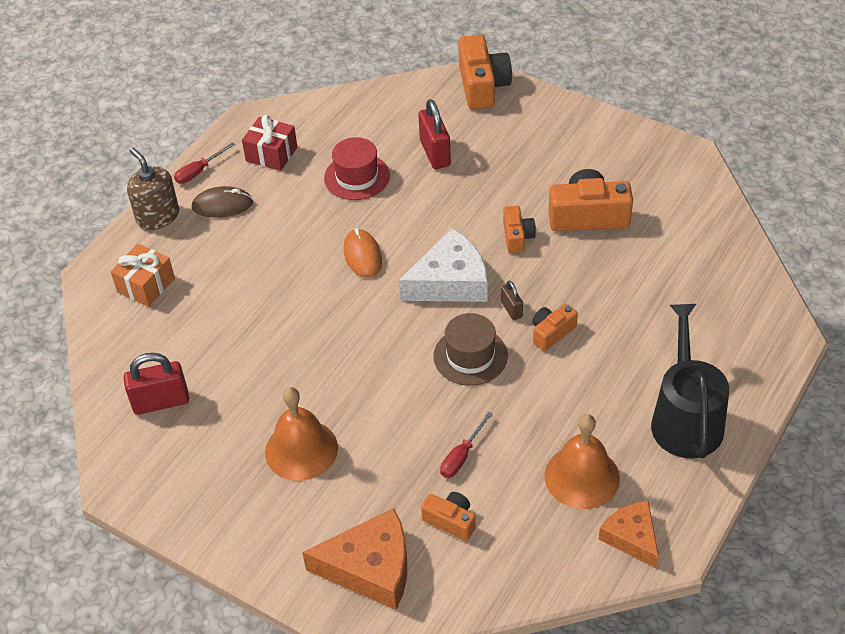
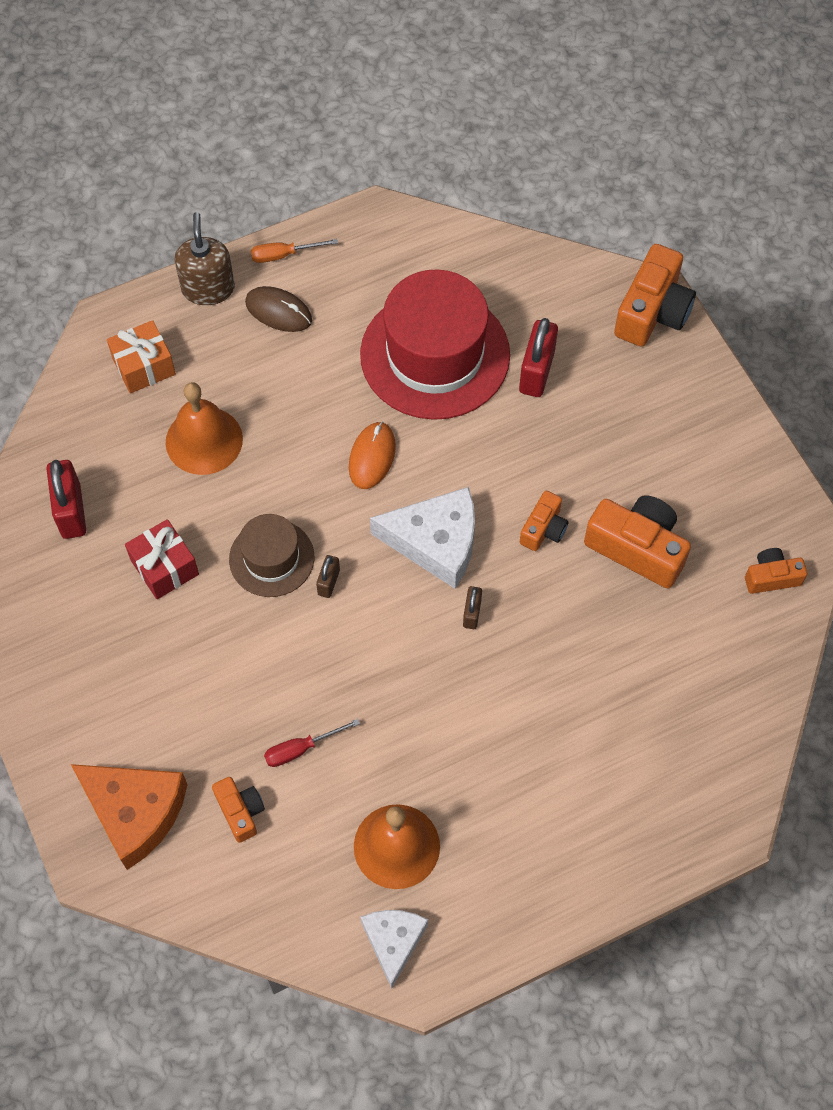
camera: 30 degrees right, 15 degrees up
(161, 402) = (71, 511): red padlock -> red padlock turned 60 degrees clockwise
(199, 171) = (283, 255): red screwdriver -> orange screwdriver
(271, 154) = (369, 275): red gift -> red gift (164, 567)
(301, 449) = (160, 645): orange bell -> orange bell (204, 440)
(357, 177) = (435, 355): red hat -> red hat, size x1.86
(395, 344) = (328, 582): none -> brown padlock
(470, 356) = (391, 642): brown hat -> brown hat (271, 558)
(551, 333) = (491, 666): orange camera -> orange camera (771, 577)
(632, 537) = (393, 941): orange cheese -> white cheese
(685, 419) = (547, 850): black watering can -> none

